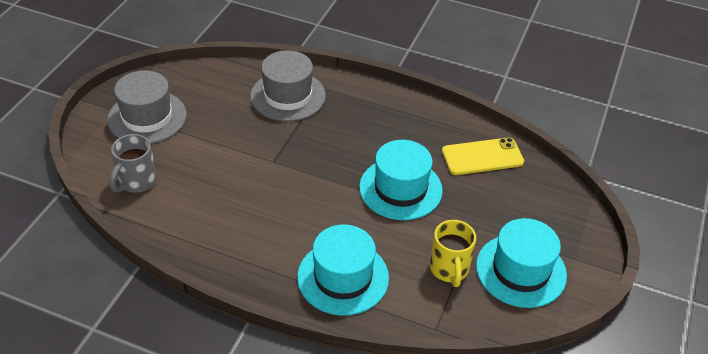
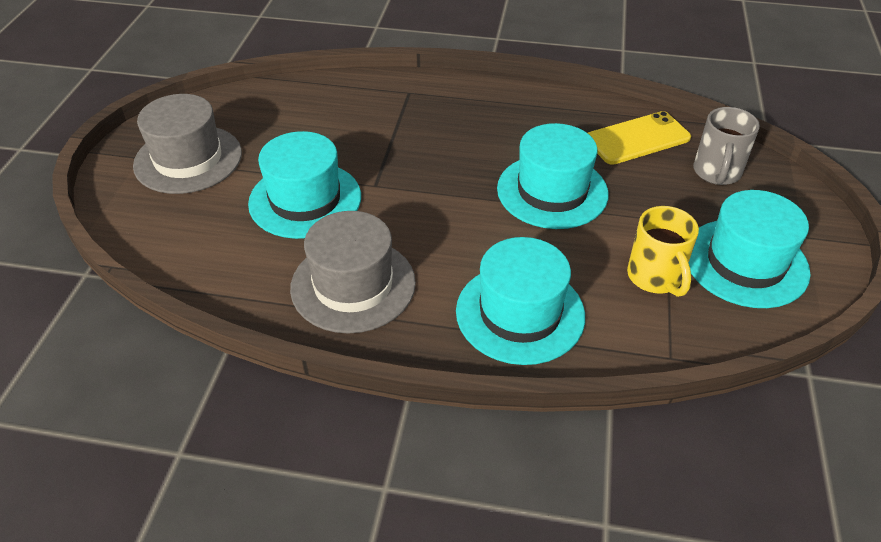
camera: 10 degrees left, 0 degrees up
(137, 182) = (195, 240): grey mug -> grey mug (716, 173)
(220, 164) = (305, 200): none -> turquoise hat
(288, 96) = (368, 107): grey hat -> grey hat (353, 285)

